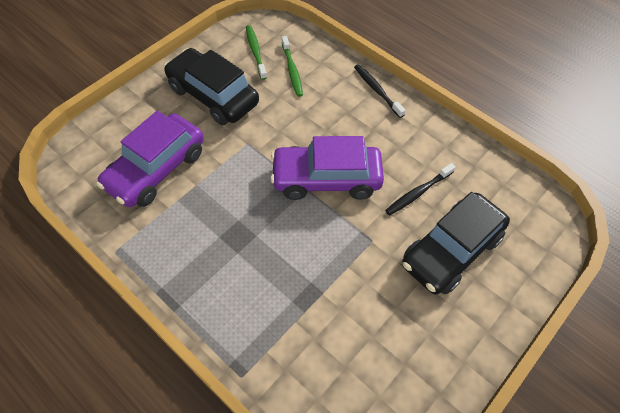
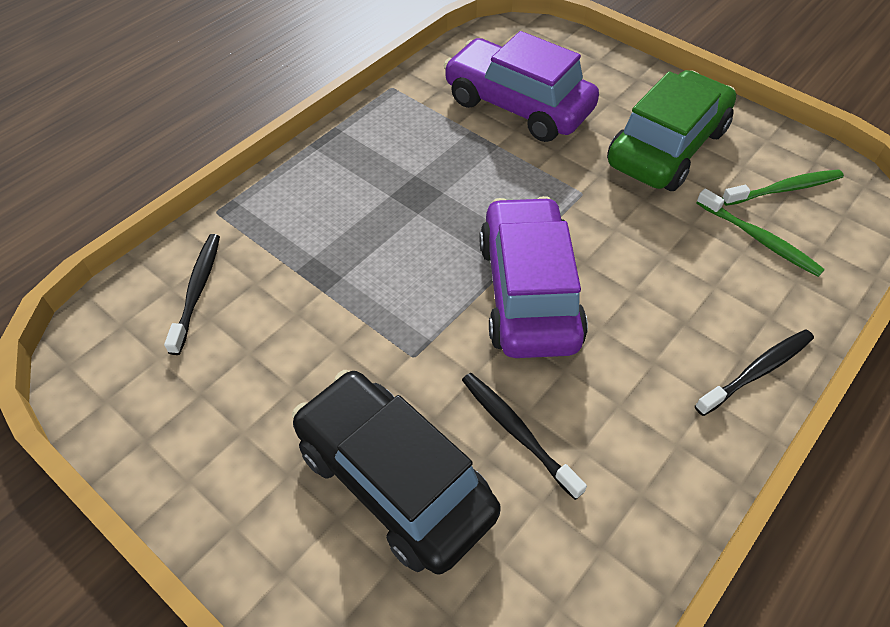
camera: 90 degrees right, 5 degrees down
(213, 96) = (667, 147): black car -> green car
(292, 70) = (759, 239): green toothbrush -> green toothbrush turned 120 degrees counterclockwise
(320, 379) = (197, 291): none -> black toothbrush

